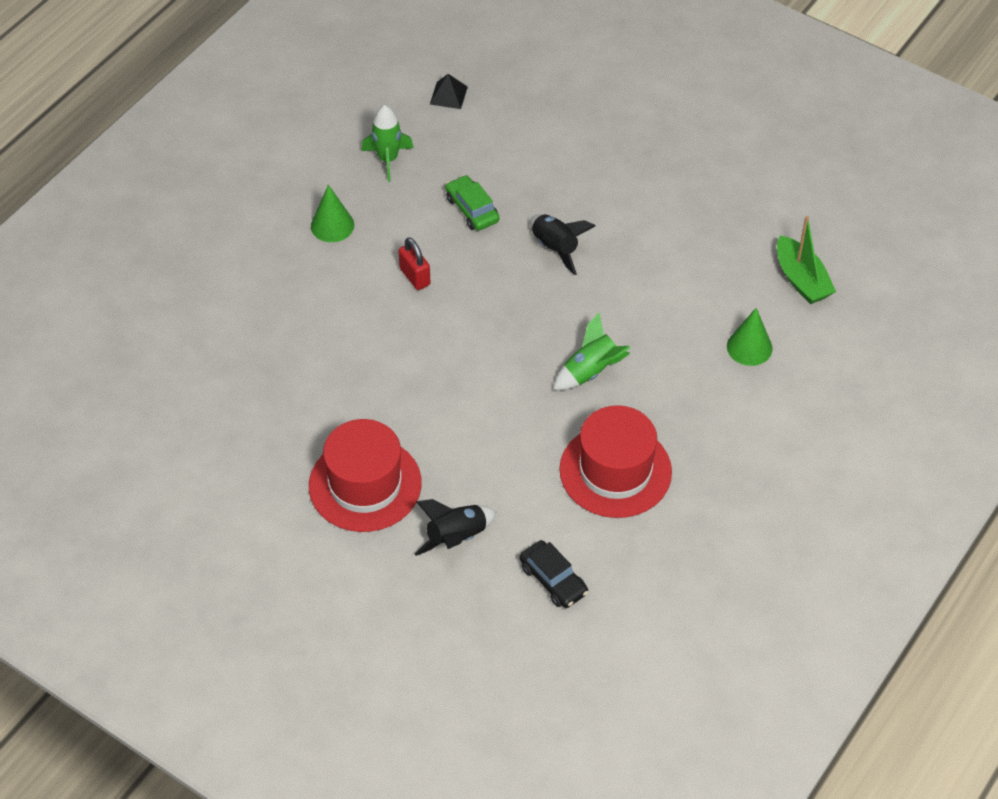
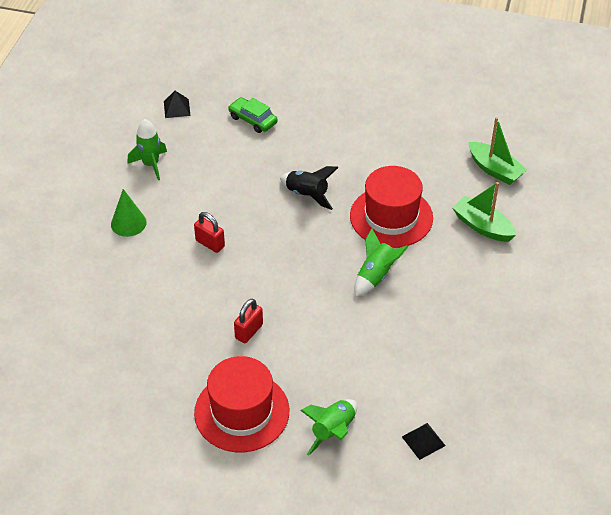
camera: 20 degrees left, 5 degrees down
(413, 394) = (249, 331): none -> red padlock
(456, 537) = (333, 431): black rocket -> green rocket
(472, 209) = (231, 183): green car -> green car (253, 120)
(553, 580) = (423, 441): black car -> black pyramid
(615, 471) = (430, 343): red hat -> red hat (391, 217)
(749, 347) = (482, 226): green cone -> green boat

